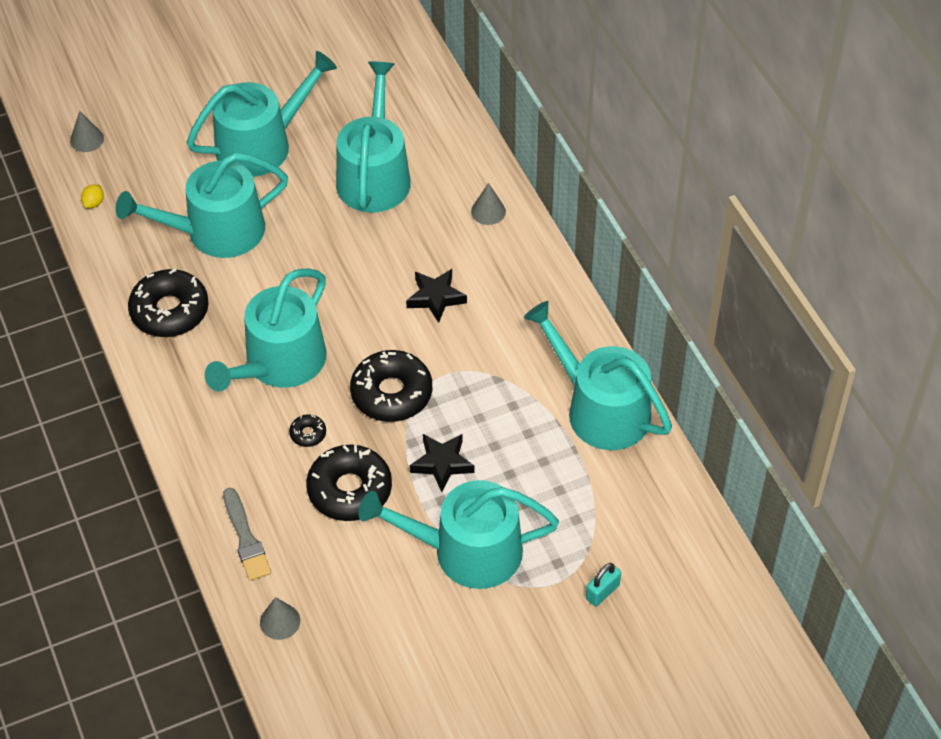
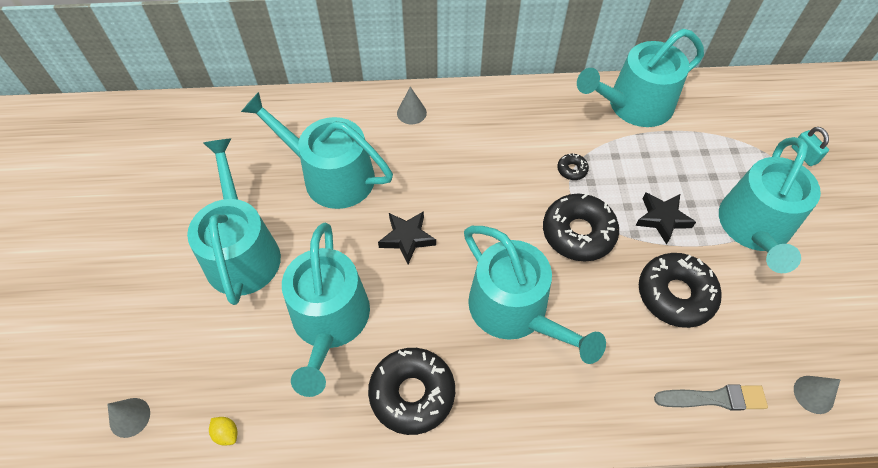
camera: 70 degrees left, 5 degrees up
(308, 434) = (604, 310): black donut -> black donut (572, 170)
(435, 298) = (486, 173): black star -> black star (407, 238)

